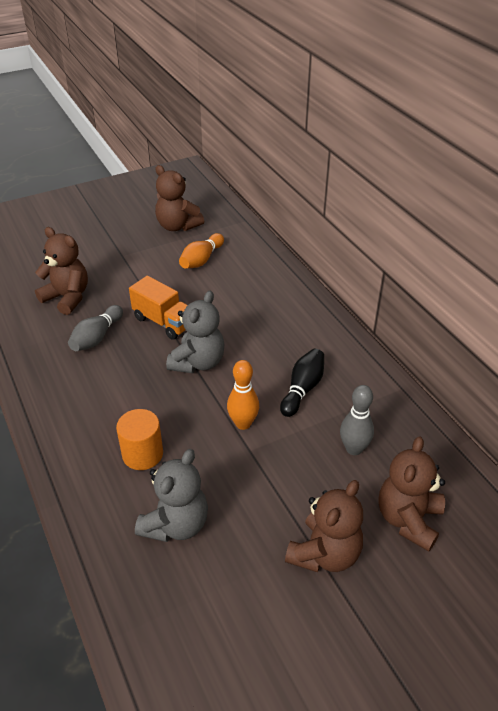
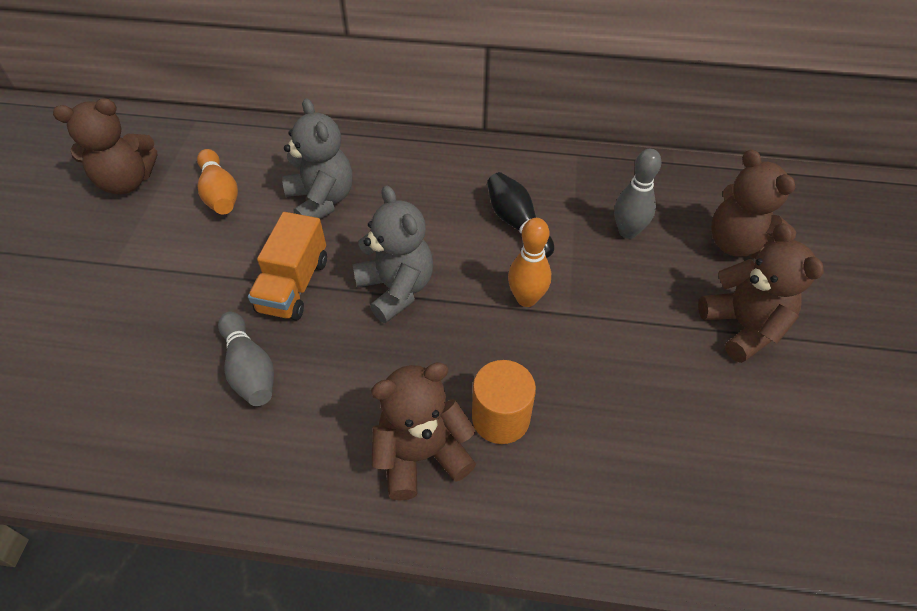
camera: 55 degrees left, 10 degrees up
(67, 298) = (130, 366): brown teddy bear -> brown teddy bear (421, 455)
(164, 322) = (293, 285): orange truck -> orange truck turned 120 degrees clockwise
(176, 524) = (630, 436): grey teddy bear -> grey teddy bear (321, 200)

